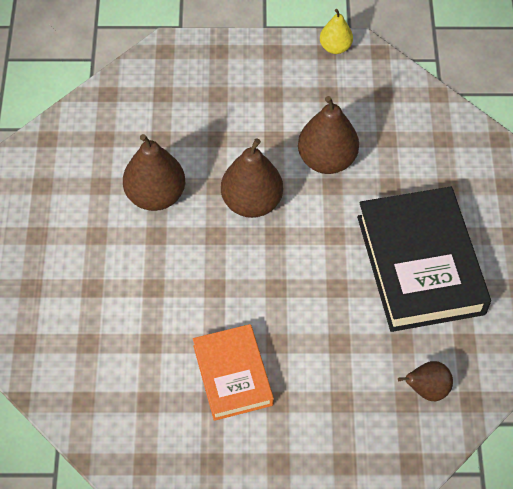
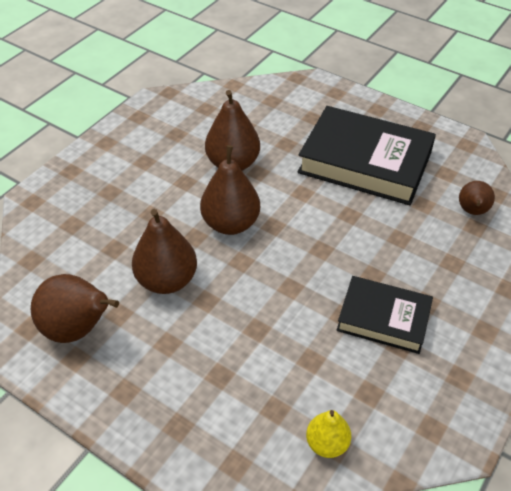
camera: 55 degrees left, 10 degrees down
(68, 169) = (78, 329): none -> brown pear
(232, 375) = (383, 318): orange book -> black book
(335, 47) = (140, 110): yellow pear -> yellow pear (327, 443)

